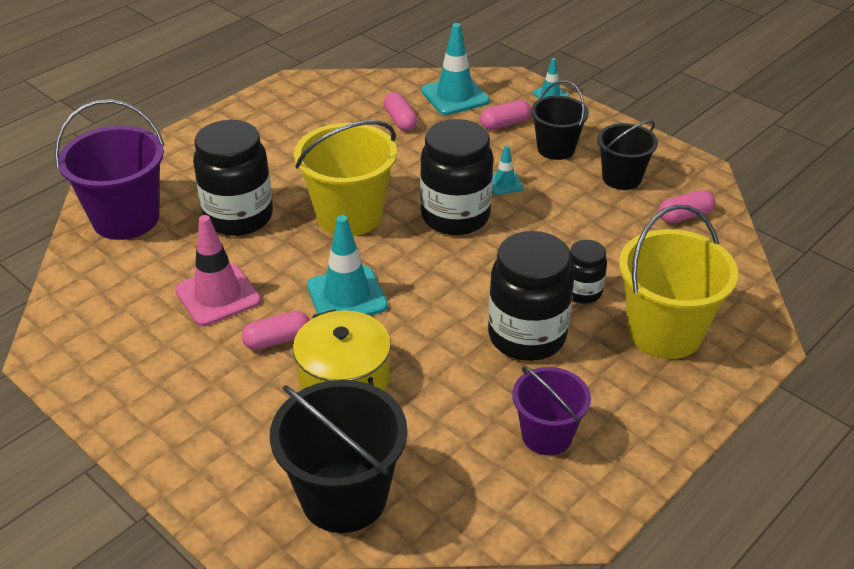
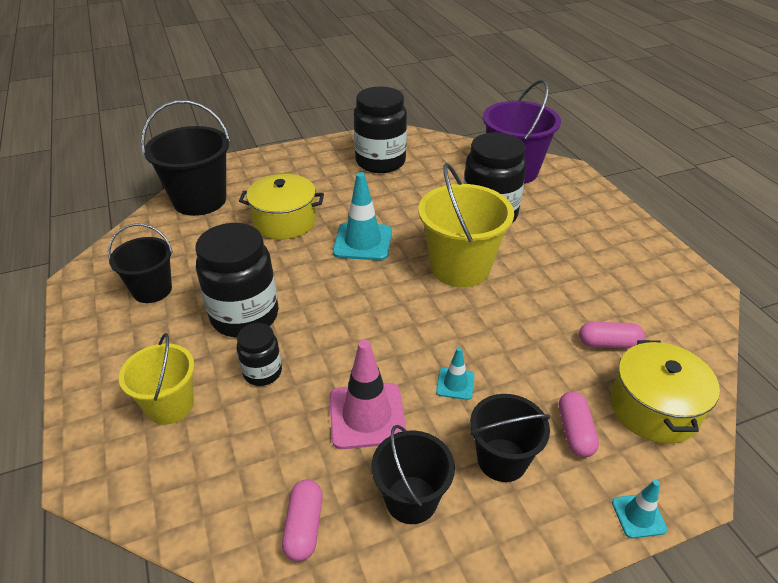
camera: 115 degrees right, 0 degrees up
(218, 295) = (404, 191): pink traffic cone -> pink traffic cone (367, 415)
(277, 340) = (342, 204): pink capsule -> none
(455, 96) = (654, 408): turquoise traffic cone -> yellow pot
(455, 216) = (421, 329): black jar -> black jar (380, 162)
(547, 435) = (152, 290): purple bucket -> black bucket
(664, 332) = (170, 405): yellow bucket -> yellow bucket, size x0.62

